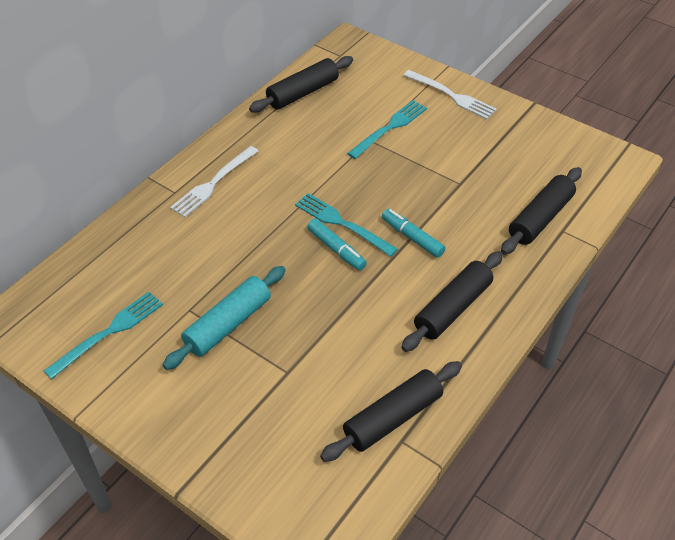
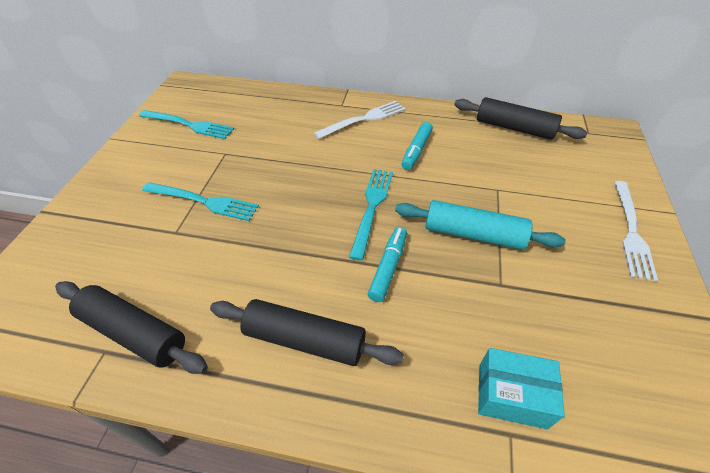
camera: 65 degrees right, 0 degrees up
(213, 183) = (364, 119): white fork -> white fork turned 135 degrees clockwise
(228, 324) = (217, 178): turquoise rolling pin -> turquoise rolling pin (473, 234)
(336, 249) = (336, 215): turquoise marker -> turquoise marker (416, 151)
(390, 127) = (529, 198): turquoise fork -> turquoise fork (204, 201)
(540, 218) = (511, 395): black rolling pin -> turquoise box

